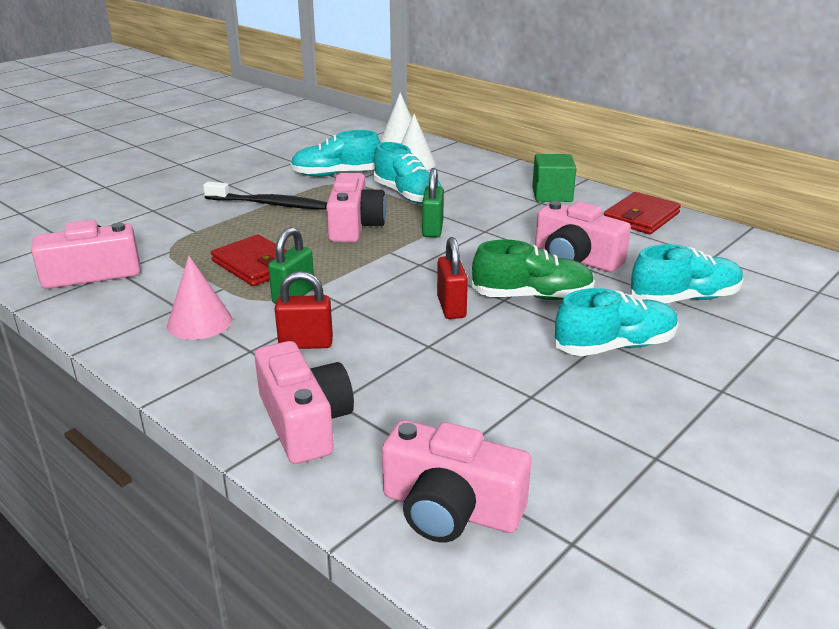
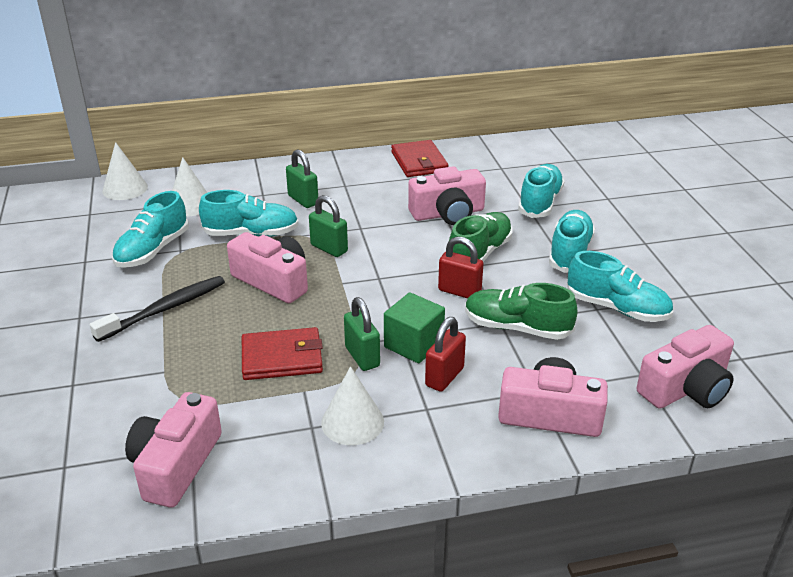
camera: 55 degrees left, 5 degrees up
(199, 322) = (352, 422): pink cone -> white cone
(430, 357) = (517, 328): none -> green shoe
(488, 195) = (303, 200): none -> green padlock
(550, 409) = (617, 308): none -> turquoise shoe
(552, 195) = (339, 175): green cube -> green cube (413, 344)

